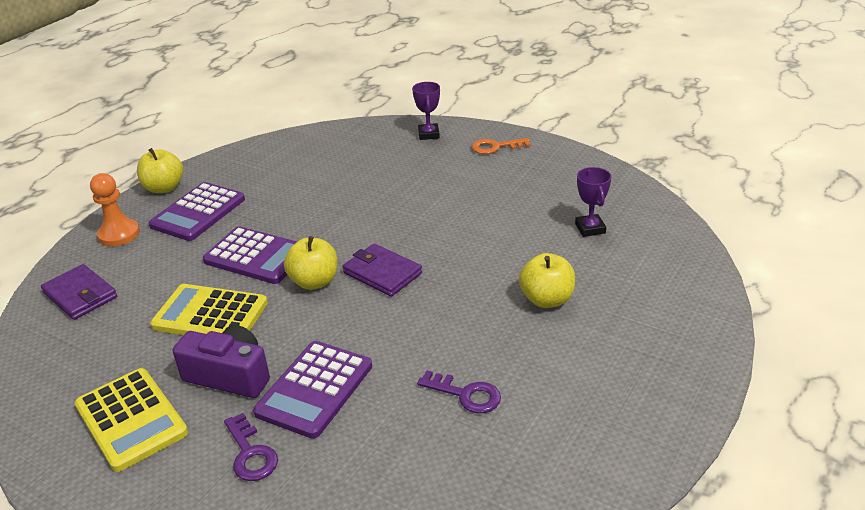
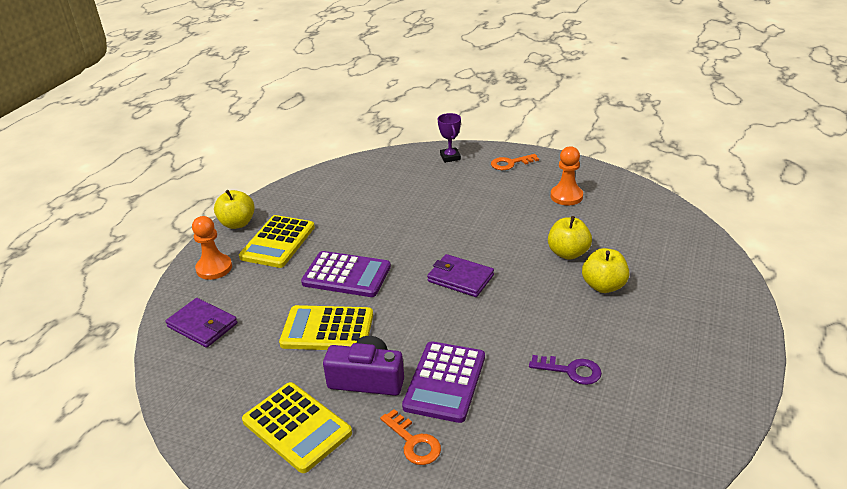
camera: 10 degrees left, 0 degrees up
(198, 212) = (278, 242): purple calculator -> yellow calculator
(250, 454) = (413, 442): purple key -> orange key
(314, 282) = (406, 291): yellow apple -> yellow apple (568, 253)
(546, 190) = (566, 196): none -> orange pawn
(590, 228) = (614, 224): purple trophy -> none

